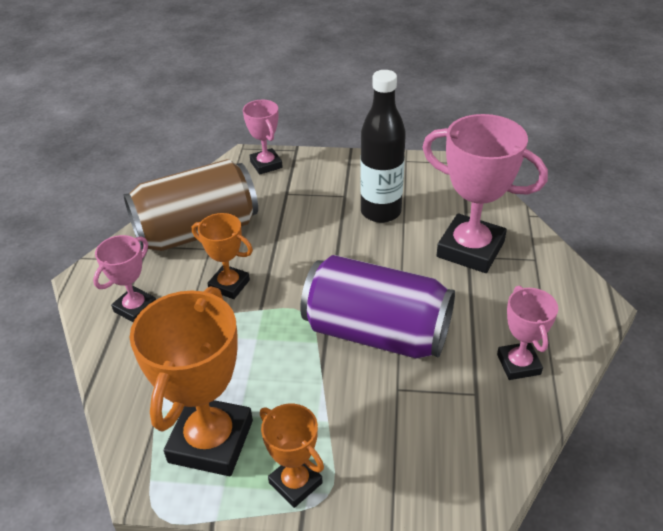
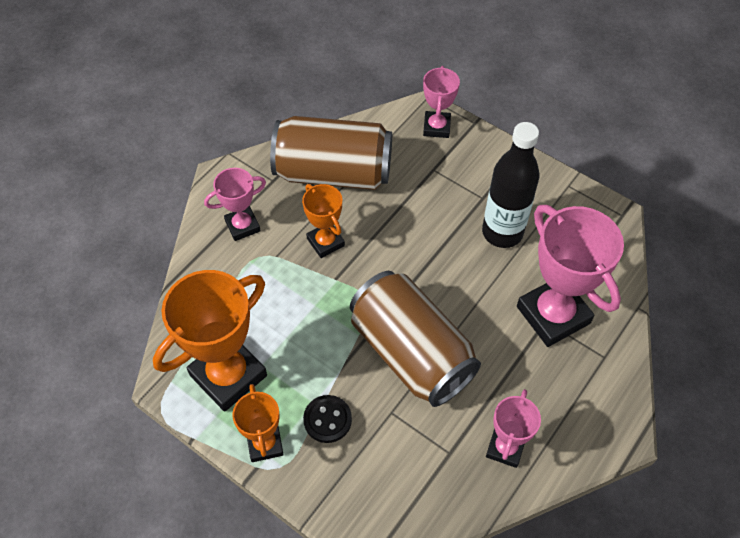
camera: 30 degrees right, 15 degrees up
(342, 427) = (327, 419): none -> black button
(376, 333) = (411, 353): purple can -> brown can

